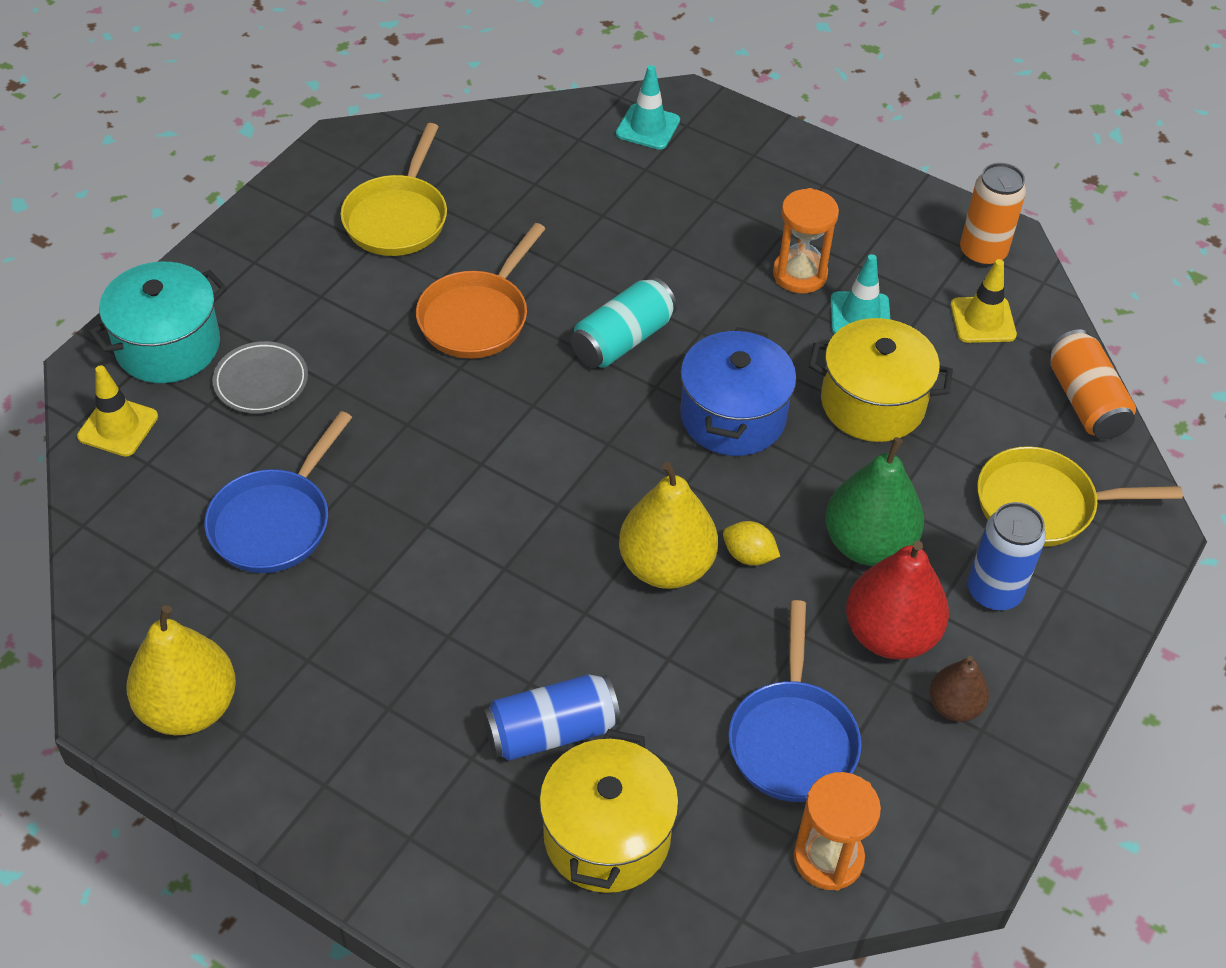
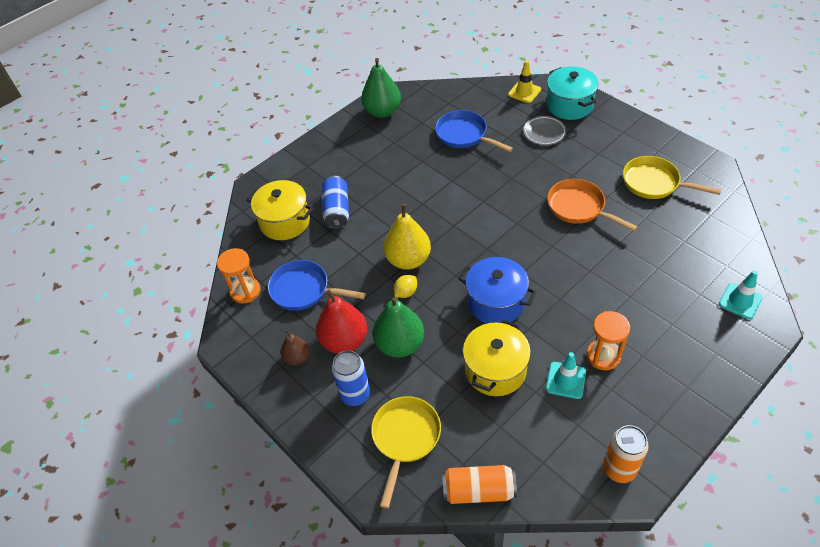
camera: 110 degrees right, 0 degrees up
(189, 707) = (382, 111): yellow pear -> green pear
(622, 340) = (557, 263): turquoise can -> none
(983, 320) = (555, 450): yellow traffic cone -> none

